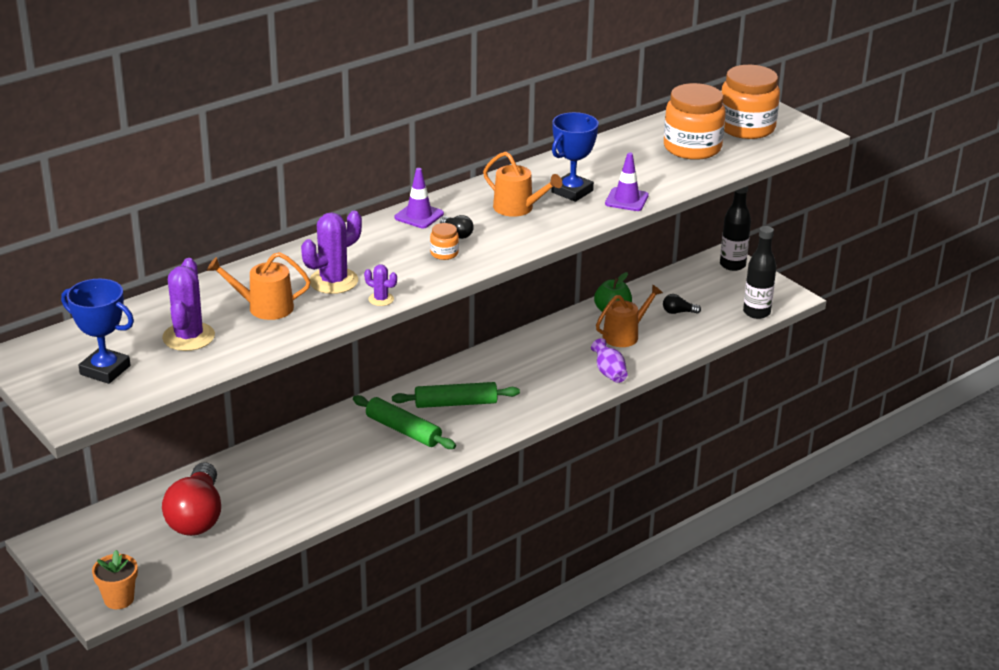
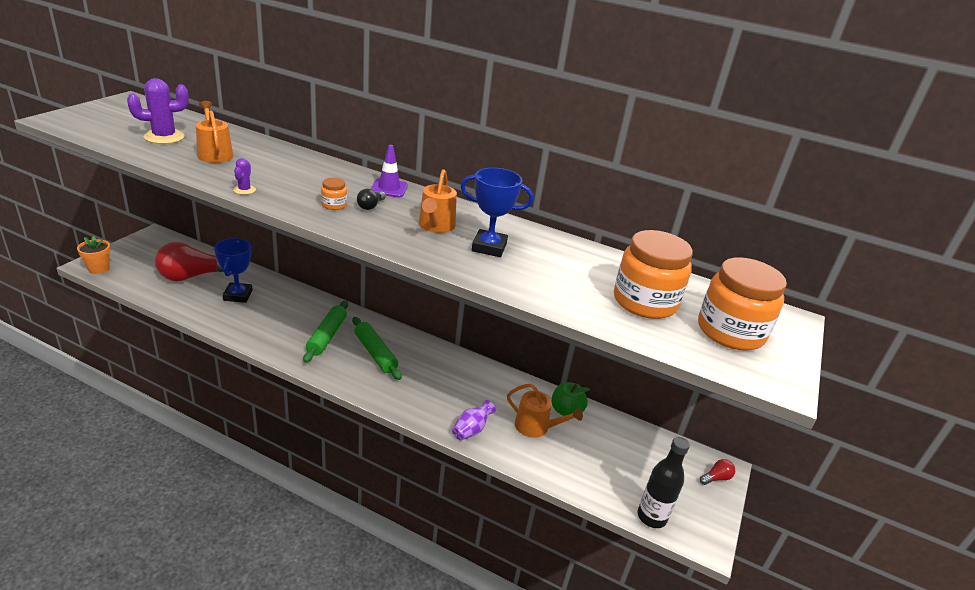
camera: 60 degrees right, 0 degrees up
(105, 370) = (114, 121): blue trophy -> blue trophy (238, 295)
(333, 281) = (265, 171): purple cactus -> none
(626, 200) = (499, 277): purple traffic cone -> none
(678, 312) = (601, 455): black light bulb -> none
(732, 265) = (716, 478): black bottle -> red light bulb

